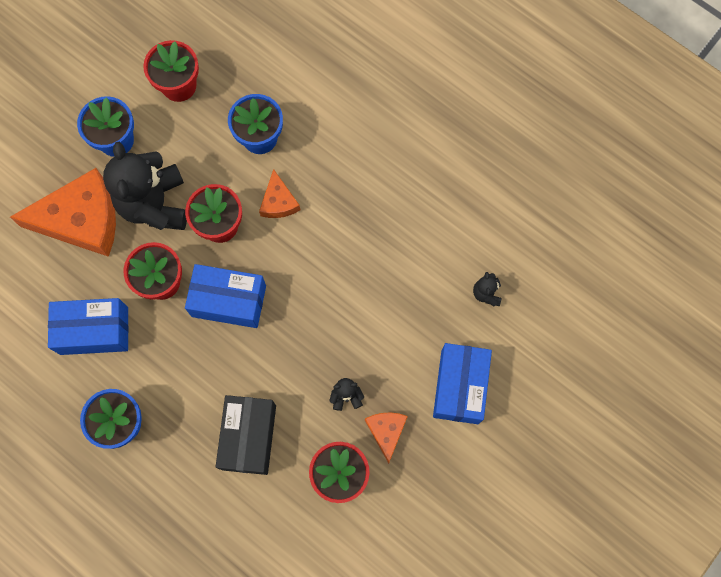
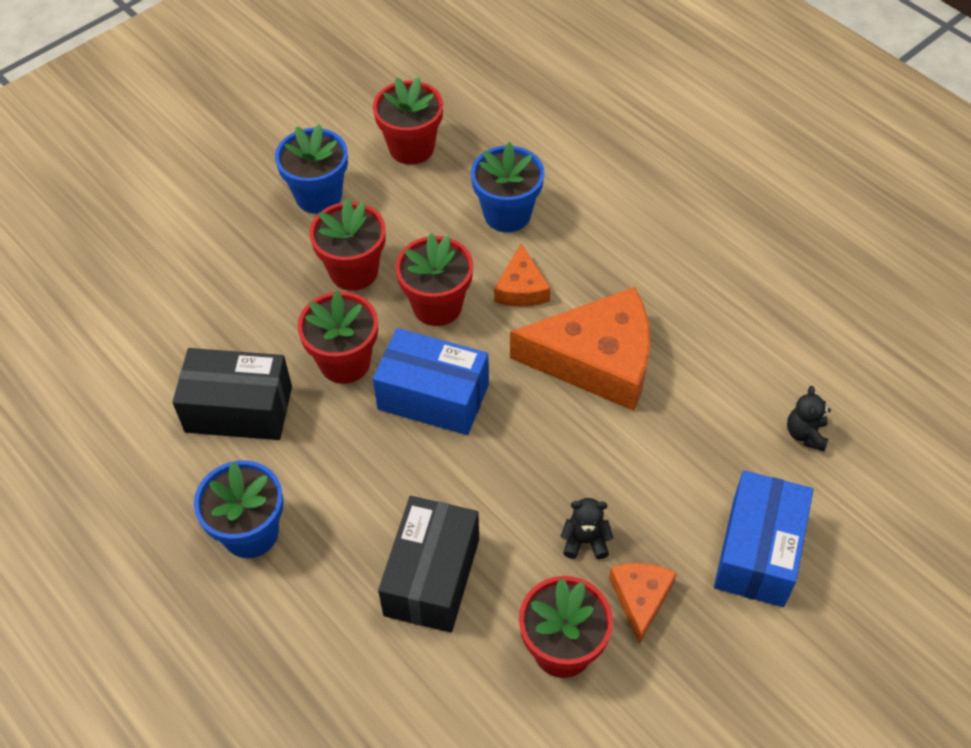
camera: 10 degrees right, 20 degrees down
(81, 220) = (253, 277): orange cheese -> orange cheese (597, 360)
(94, 331) = (239, 409): blue box -> black box
(154, 204) = (354, 271): black teddy bear -> red flower pot

